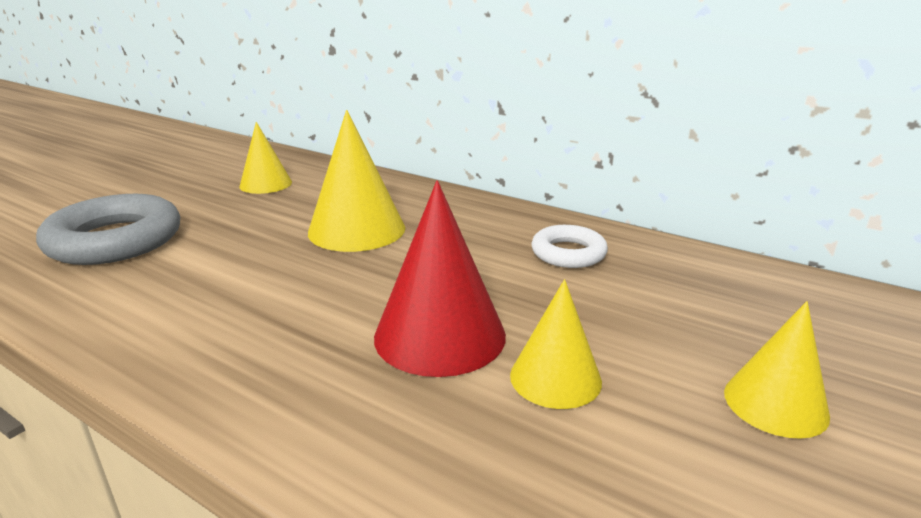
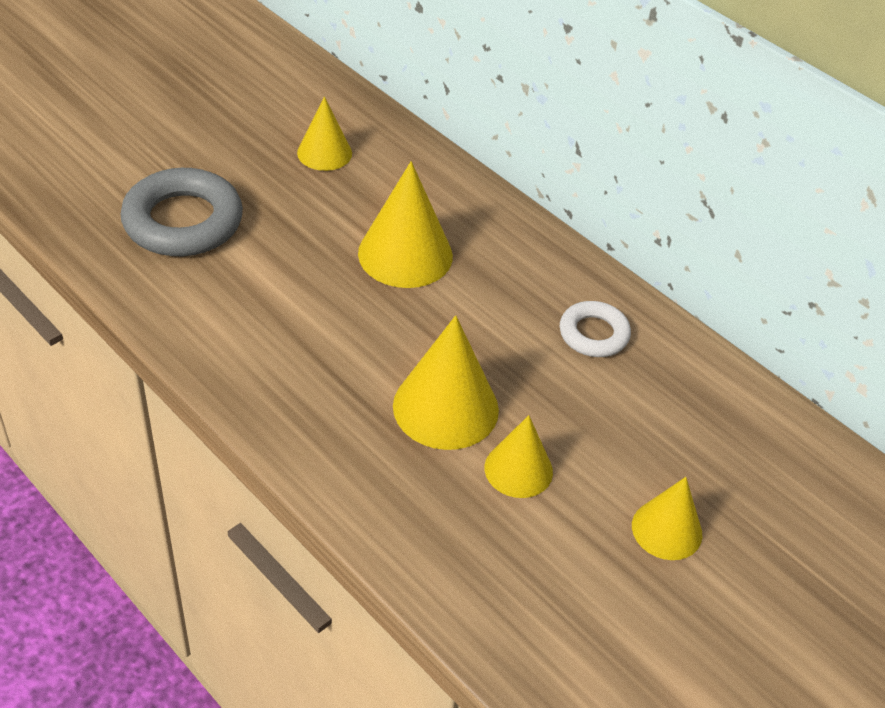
camera: 10 degrees right, 20 degrees up
(440, 335) = (445, 407): red cone -> yellow cone

